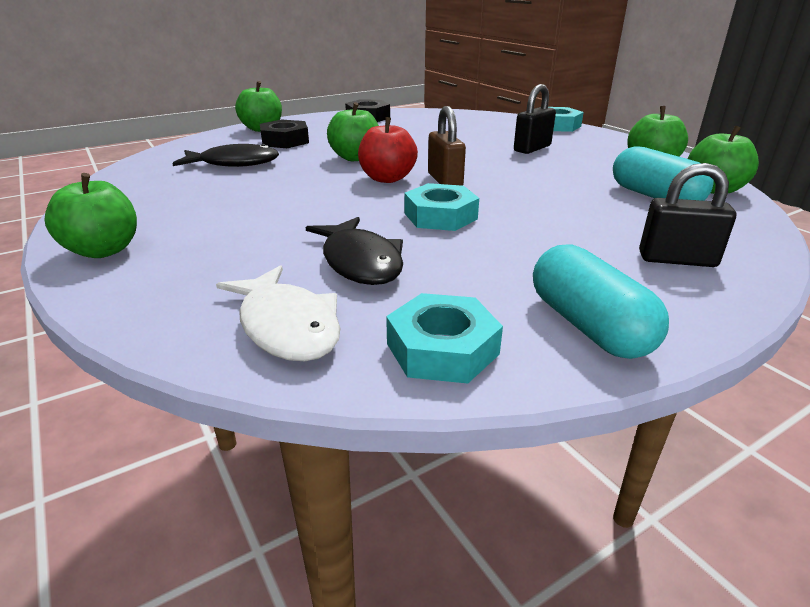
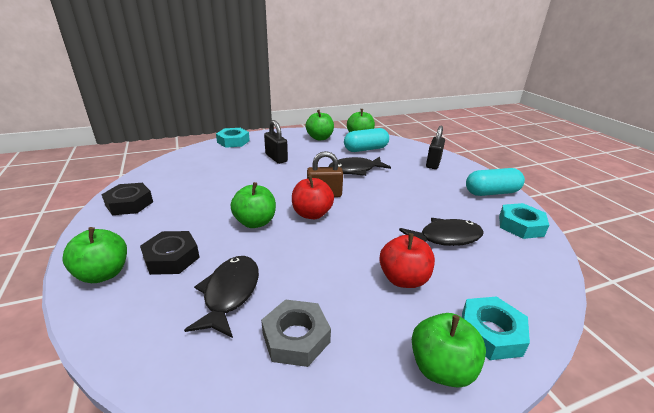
camera: 80 degrees left, 0 degrees up
(171, 190) = (296, 337): none -> grey nut
(253, 232) = (403, 279): none -> red apple
(287, 326) = (520, 266): white fish -> none
(440, 216) = (383, 205): turquoise nut -> turquoise nut (490, 333)
(549, 193) = (355, 170): none -> black fish

